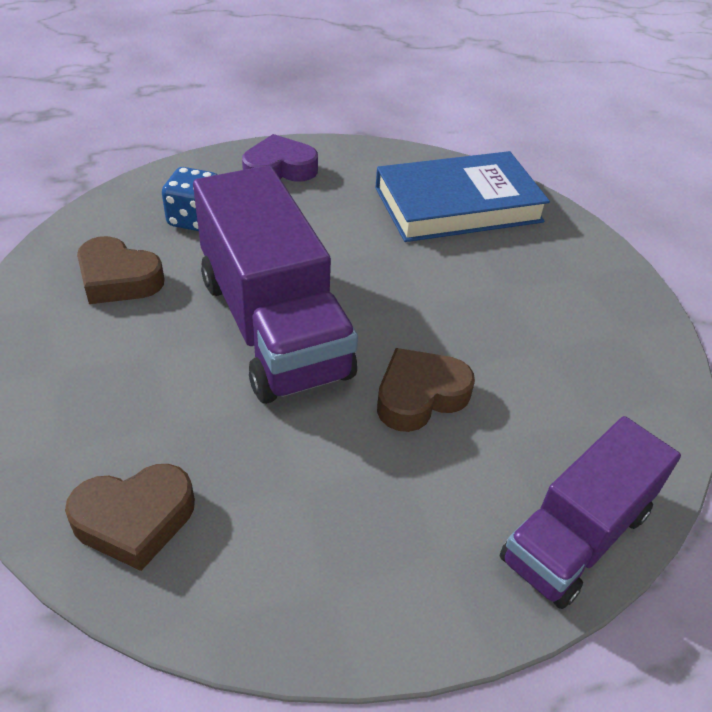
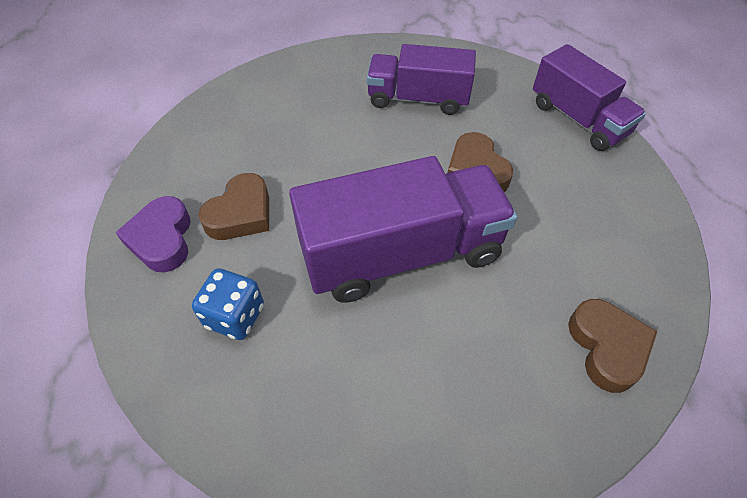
camera: 80 degrees left, 10 degrees up
(118, 279) = (324, 385): brown heart -> brown heart (241, 214)
(458, 205) = (257, 117): blue book -> none
(544, 336) = (418, 99): none -> purple truck

